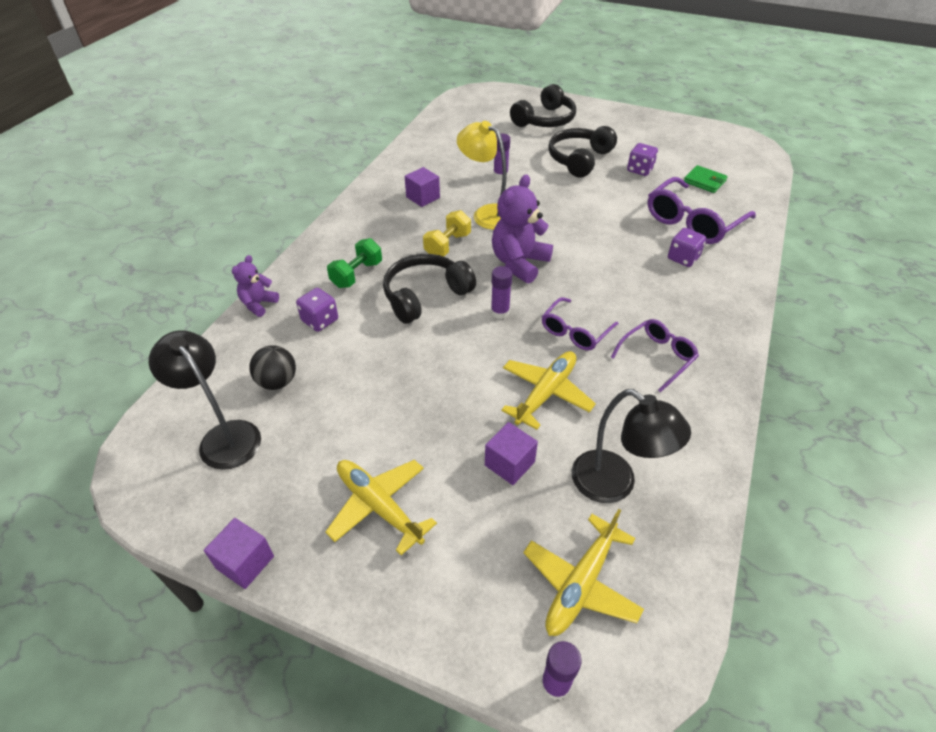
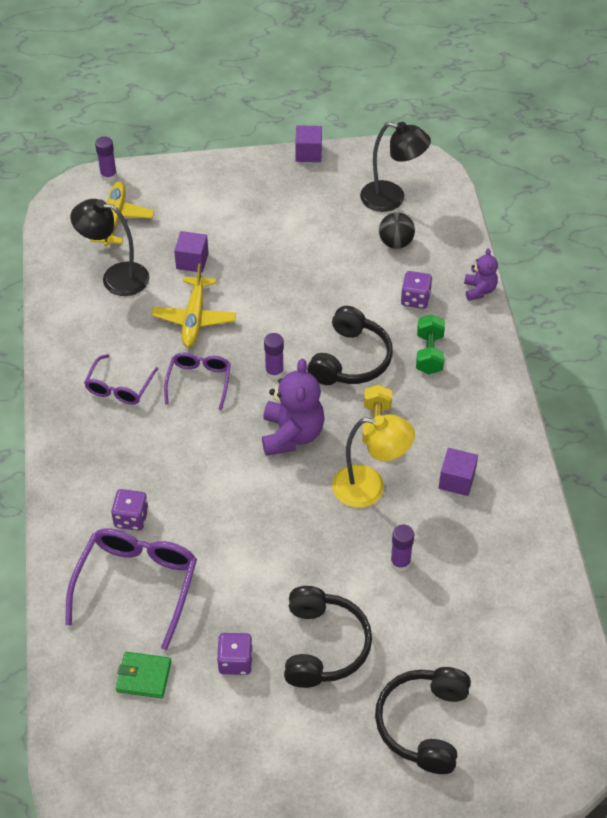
camera: 150 degrees right, 5 degrees up
(379, 506) = (257, 205): yellow plane -> none

